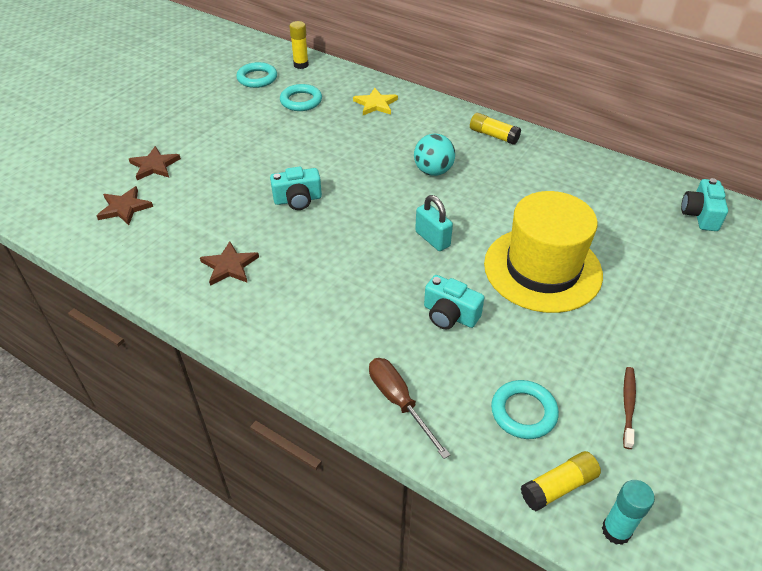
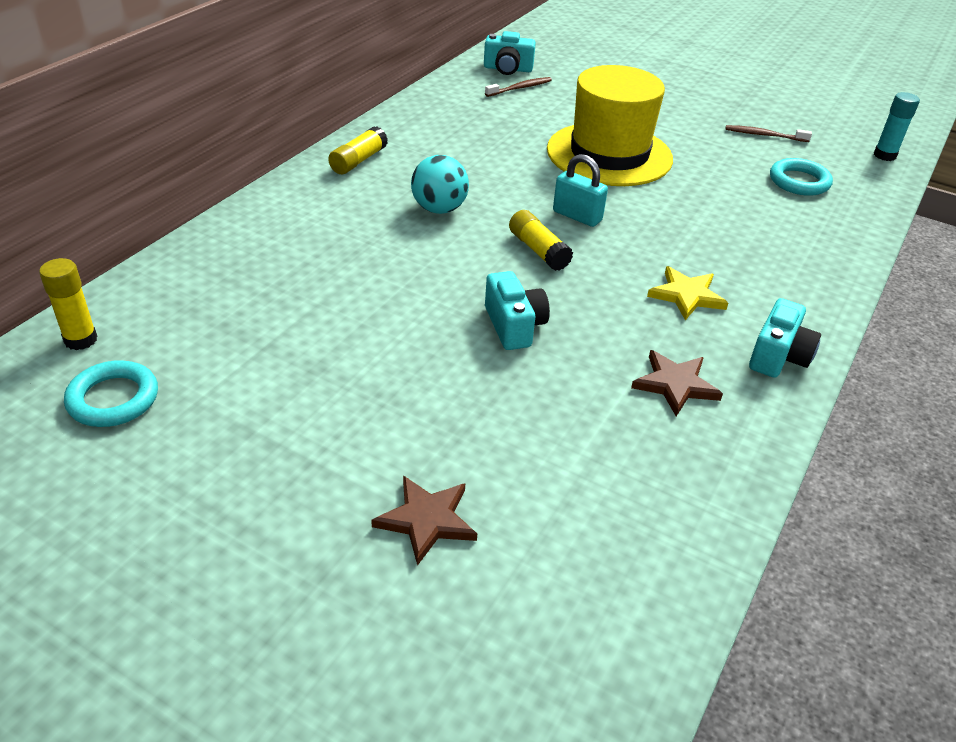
camera: 95 degrees left, 5 degrees down
(124, 208) = (564, 542): brown star -> none
(301, 101) = (223, 334): turquoise ring -> none
(375, 104) = (255, 252): yellow star -> yellow star (686, 295)
(399, 402) = (826, 246): brown screwdriver -> none
(432, 239) = (577, 216): turquoise padlock -> turquoise padlock turned 75 degrees clockwise
(449, 315) = (697, 211): turquoise camera -> turquoise camera (778, 356)
(558, 487) = (863, 174): yellow glue stick -> yellow glue stick (538, 250)
(659, 221) = (520, 88): none -> brown toothbrush

